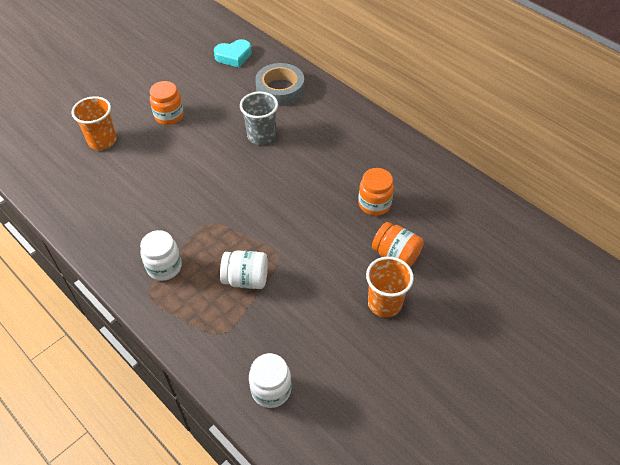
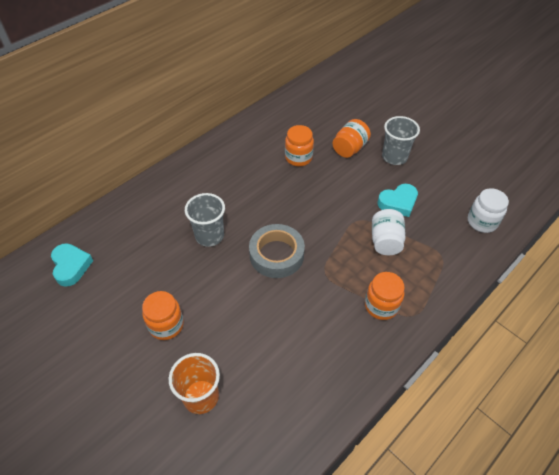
camera: 90 degrees left, 0 degrees up
(164, 267) = (381, 306): white jar -> orange jar
(280, 89) = (140, 222): grey tape -> grey tape (276, 255)
(304, 298) = (398, 203): none -> turquoise heart
(384, 303) = (394, 157): orange cup -> grey cup

